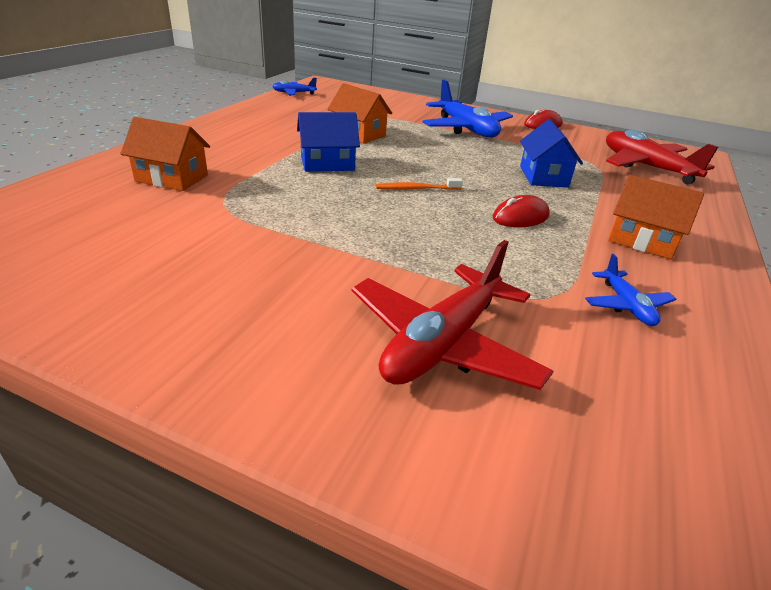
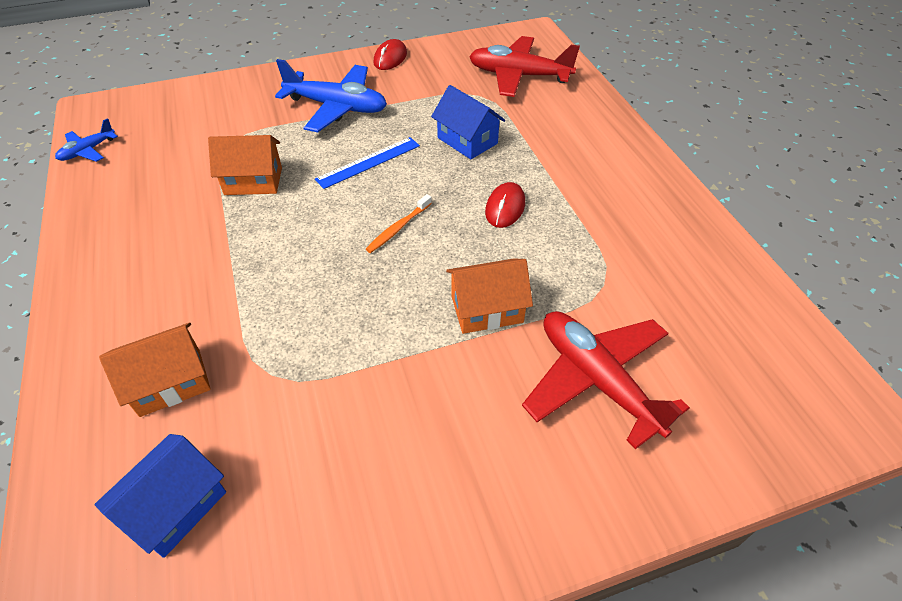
camera: 40 degrees left, 15 degrees up
(327, 163) = (284, 248): blue house -> blue house (175, 506)
(442, 343) = (597, 380): red plane -> red plane turned 150 degrees clockwise
(447, 156) = (368, 162): none -> blue ruler
(626, 305) = (647, 255): blue plane -> none
(642, 240) = (596, 177): orange house -> orange house (487, 309)

